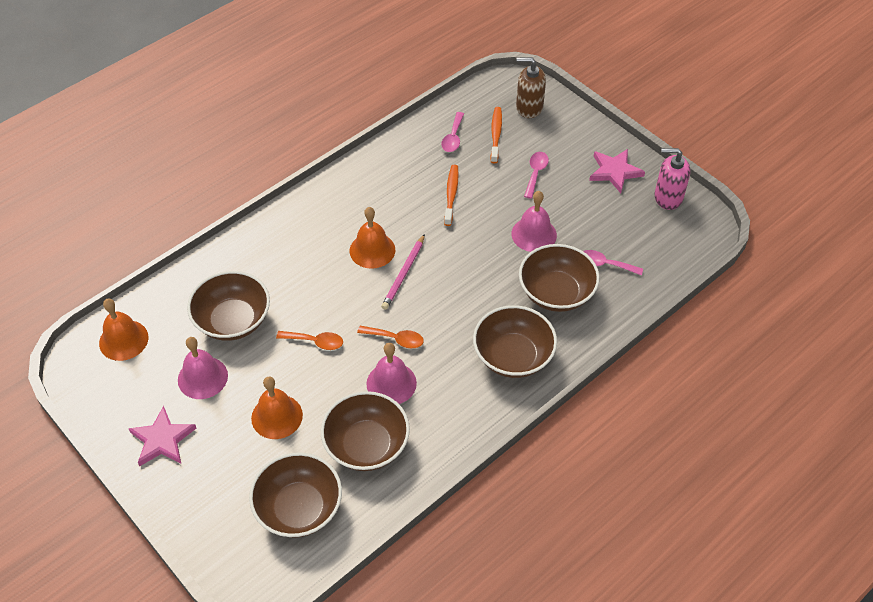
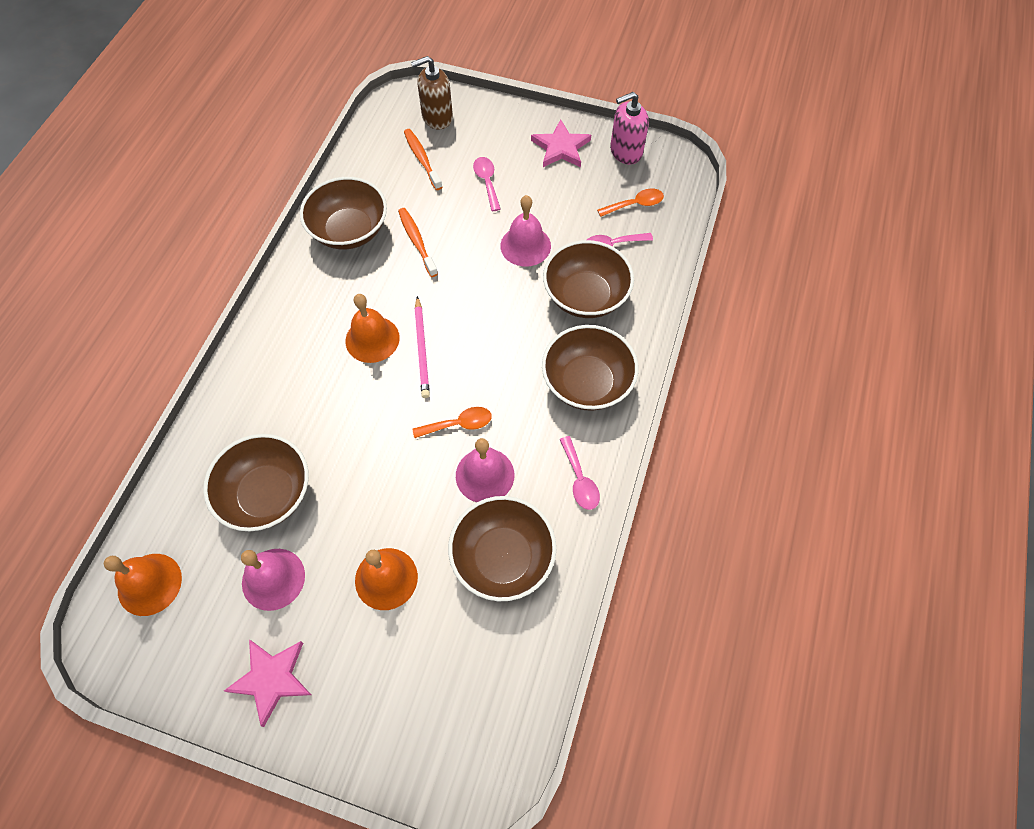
camera: 30 degrees left, 10 degrees up
(299, 508) = (476, 670): brown bowl -> brown bowl (349, 230)
(315, 342) = (375, 471): orange spoon -> orange spoon (635, 204)
(453, 137) = (380, 180): pink spoon -> pink spoon (580, 480)

